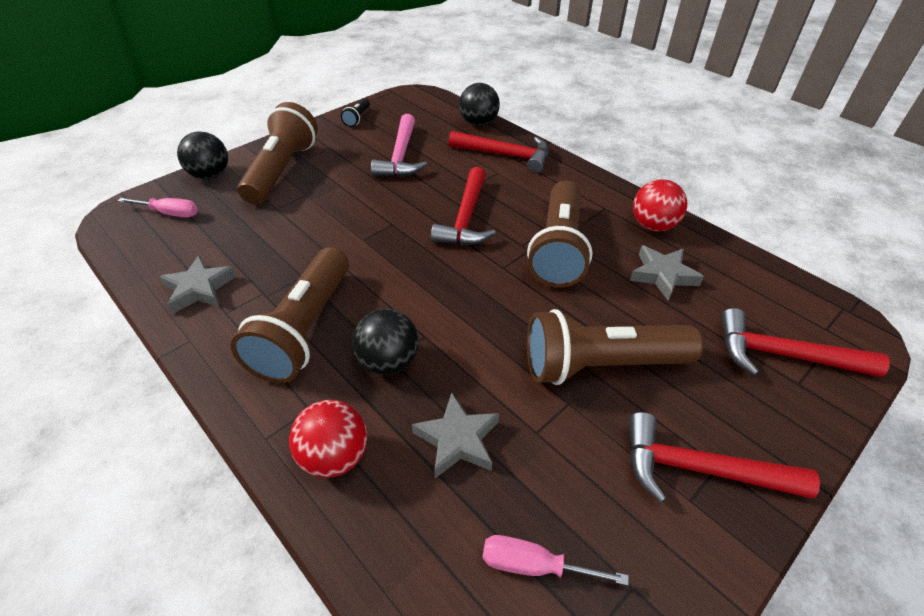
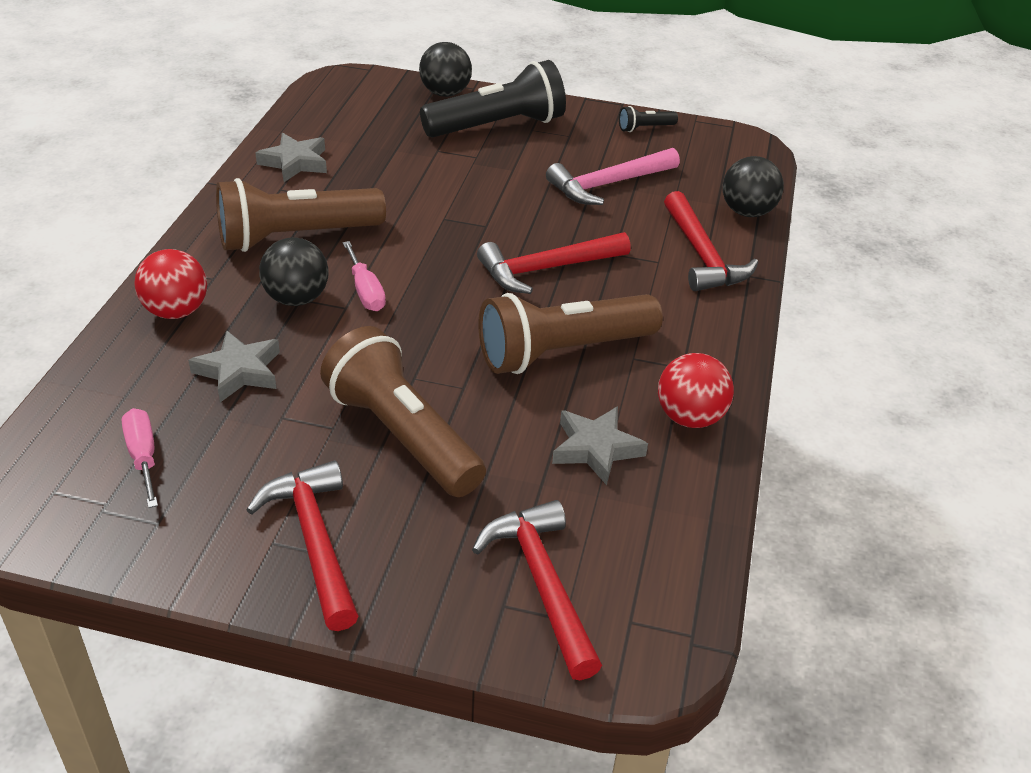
camera: 55 degrees right, 5 degrees down
(170, 213) = (371, 101): pink screwdriver -> pink screwdriver (365, 291)
(282, 170) = (497, 126): brown flashlight -> black flashlight

